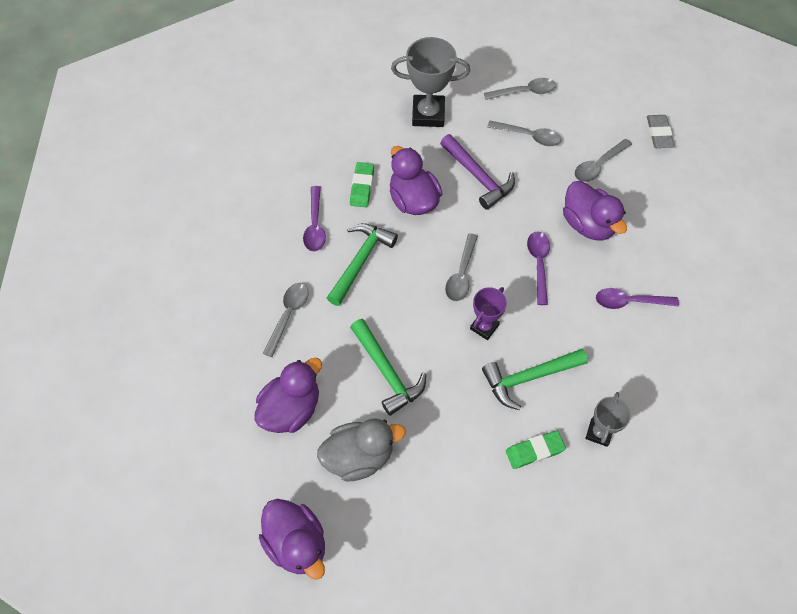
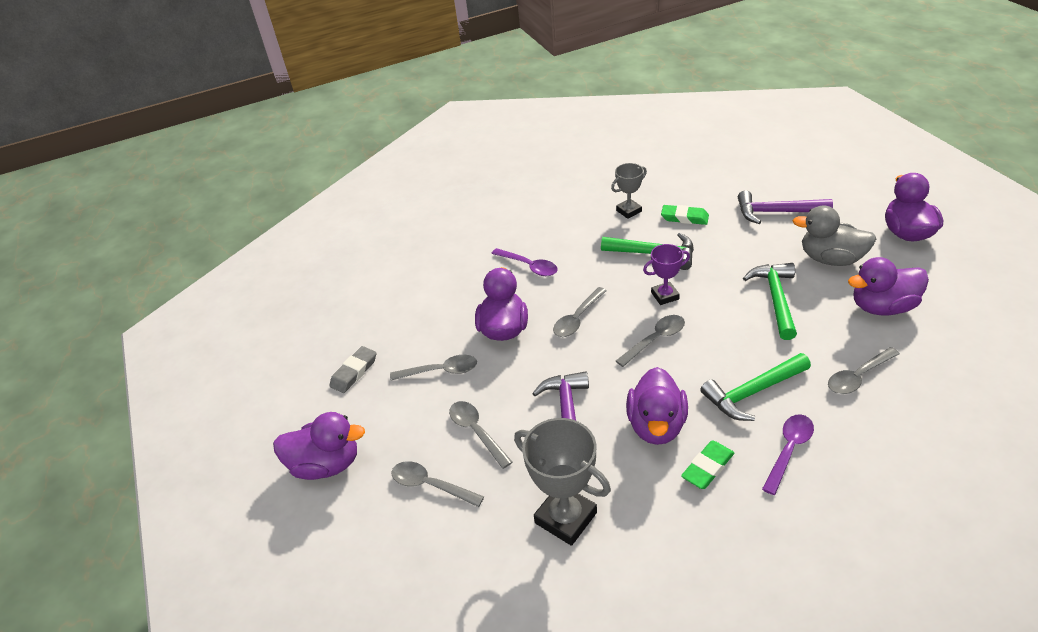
camera: 140 degrees left, 20 degrees down
(444, 511) = (776, 212): none -> purple hammer
(538, 264) = (577, 318): purple spoon -> grey spoon
(601, 71) = (326, 464): none -> purple duck

